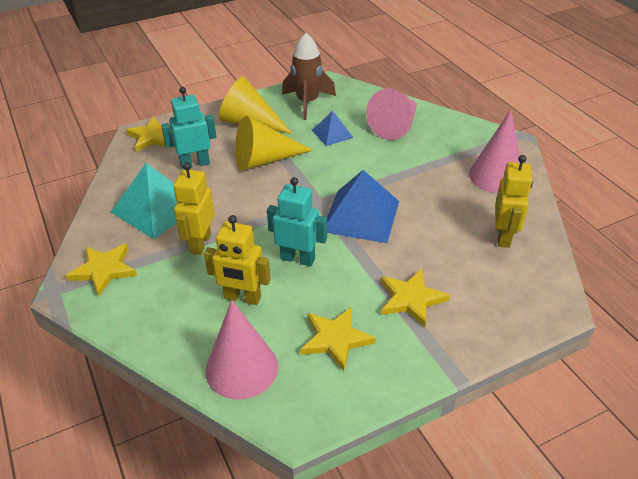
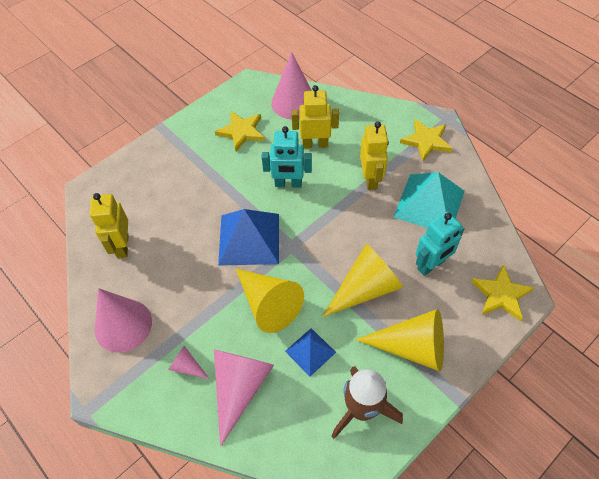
camera: 165 degrees right, 15 degrees up
(357, 165) = (268, 304): none -> yellow cone
(411, 299) = (195, 171): yellow star -> none
(438, 142) = (187, 367): none -> pink cone

